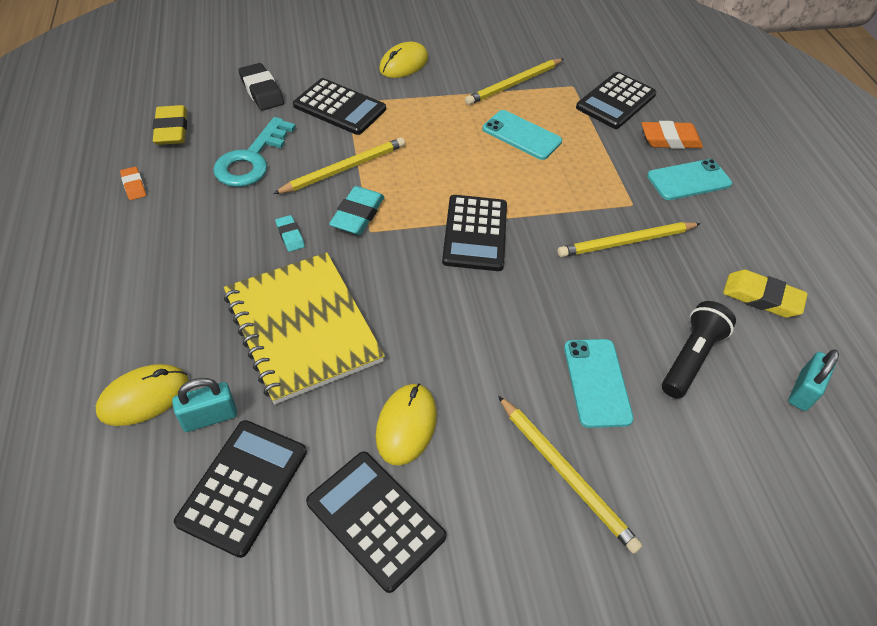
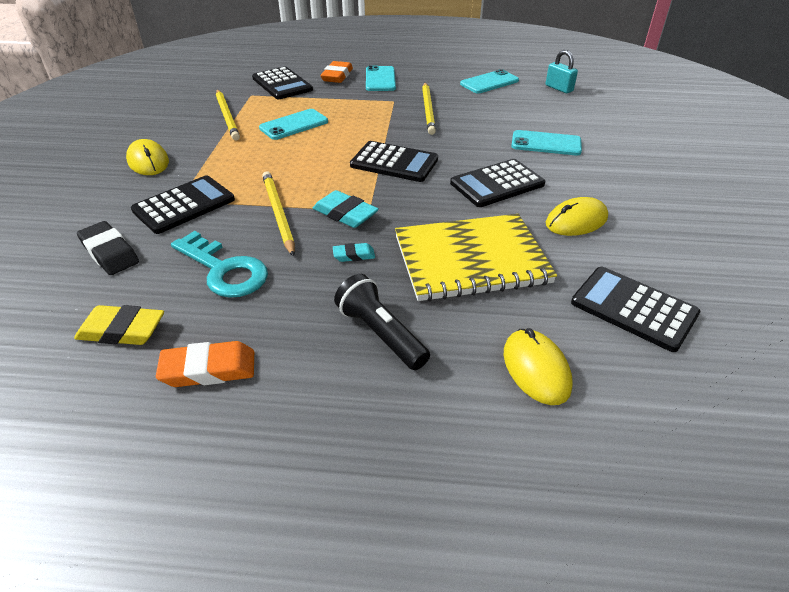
camera: 70 degrees left, 10 degrees down
(134, 186) = (209, 369): orange eraser -> orange eraser, size x1.76
(209, 417) = (563, 324): turquoise padlock -> none
(262, 91) = (110, 253): black eraser -> black eraser turned 60 degrees clockwise
(375, 519) = (656, 245): black calculator -> black calculator (497, 184)
(406, 425) = (576, 221): yellow mouse -> yellow mouse turned 60 degrees counterclockwise
(566, 474) = (615, 167): yellow pencil -> none
(691, 358) = (531, 111): black flashlight -> black flashlight (381, 334)
(761, 298) = (489, 82): yellow eraser -> turquoise phone

